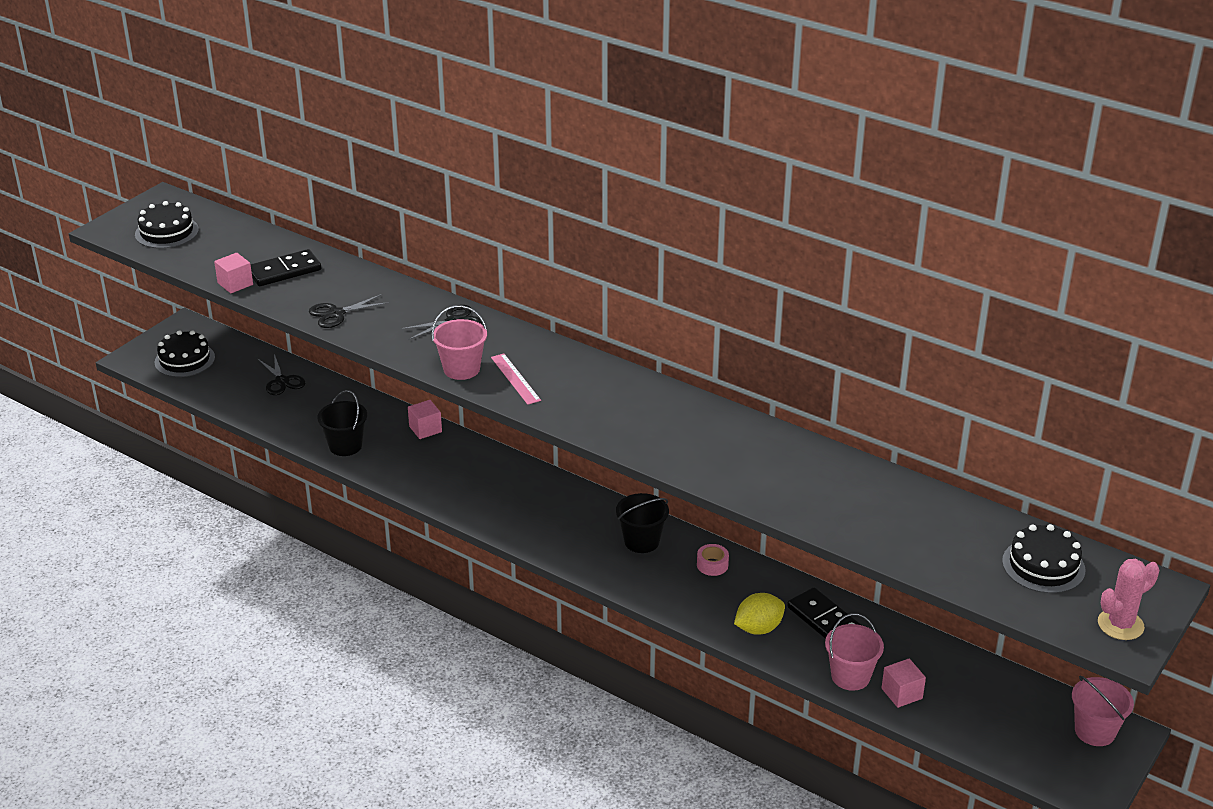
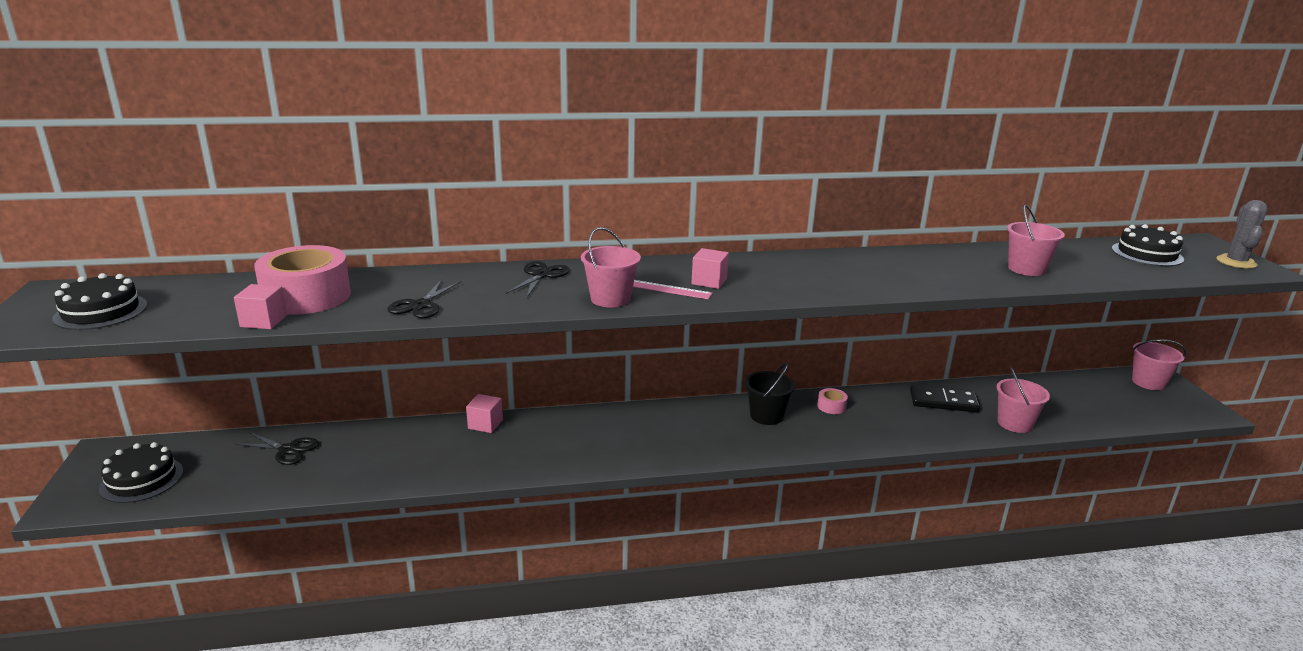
camera: 45 degrees left, 10 degrees down
(284, 271) = (306, 296): black domino -> pink tape
(345, 446) = (430, 469): black bucket -> none
(758, 628) = (923, 426): yellow lemon -> none
(863, 514) = (1026, 269): none -> pink bucket
(901, 693) = (1051, 417): pink cube -> pink cube (709, 281)
(1120, 625) = (1236, 262): pink cactus -> grey cactus

